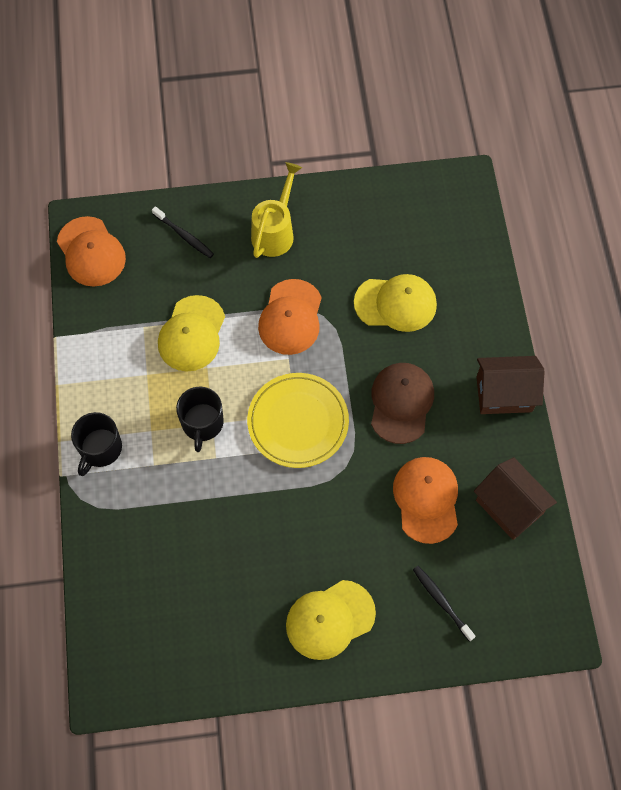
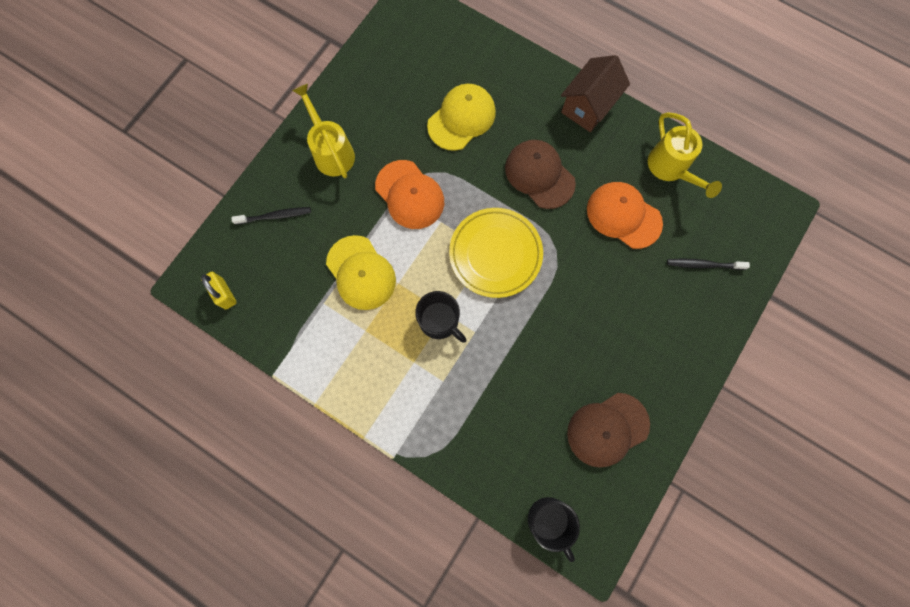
camera: 50 degrees left, 10 degrees up
(91, 252) = (224, 293): orange cap -> yellow padlock
(100, 449) = (396, 411): black mug -> black mug (549, 521)
(220, 627) = (607, 429): none -> brown cap
(330, 619) = (660, 348): yellow cap -> none
(509, 507) = (670, 168): brown house -> yellow watering can

